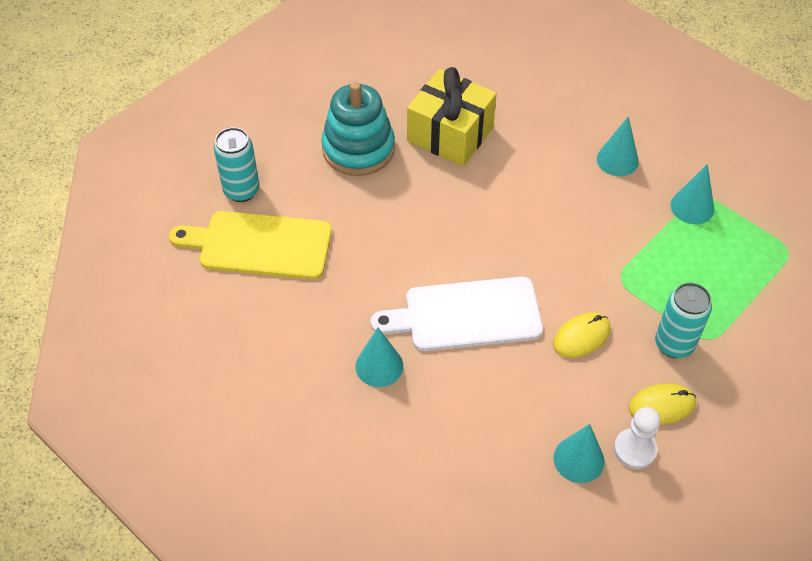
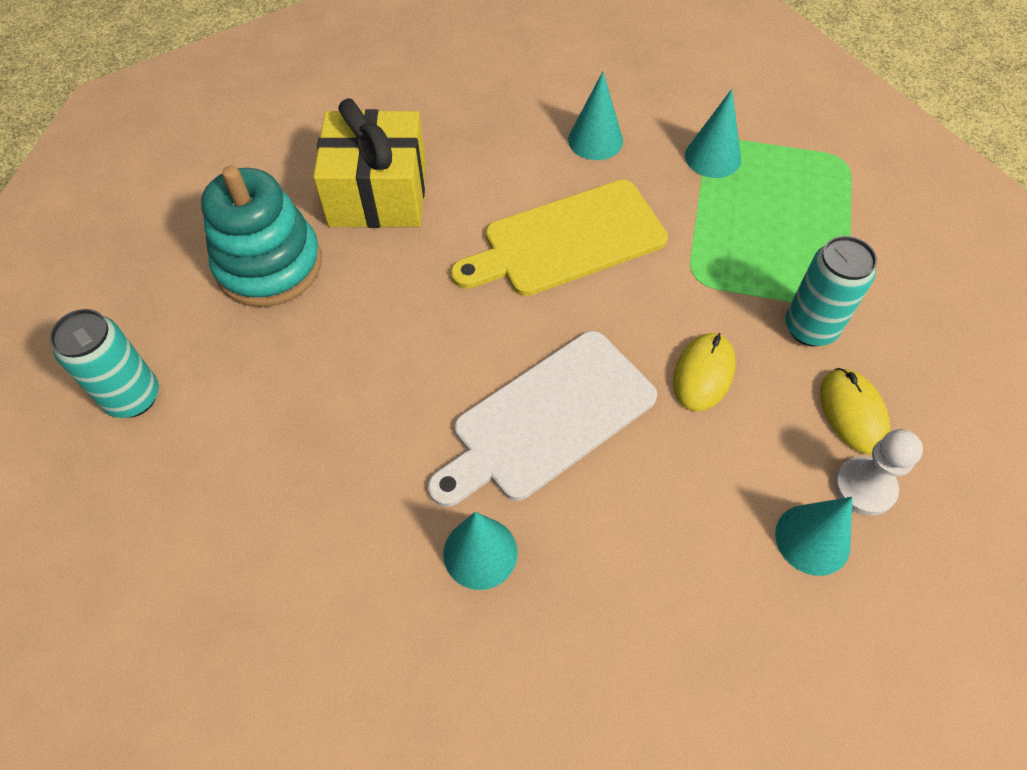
camera: 30 degrees left, 5 degrees up
(259, 245) = (204, 464): yellow cutting board -> yellow cutting board (567, 240)
(662, 406) = (852, 412): yellow mouse -> yellow mouse turned 60 degrees counterclockwise

